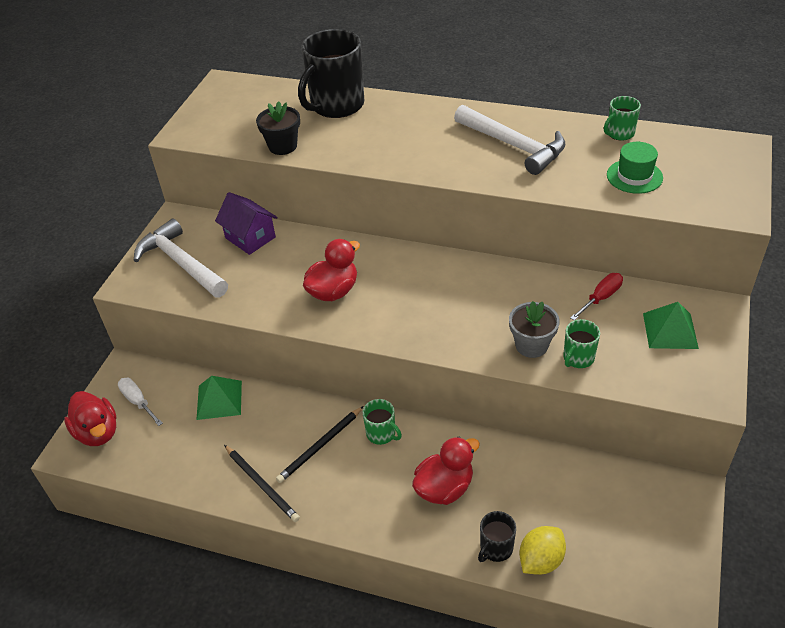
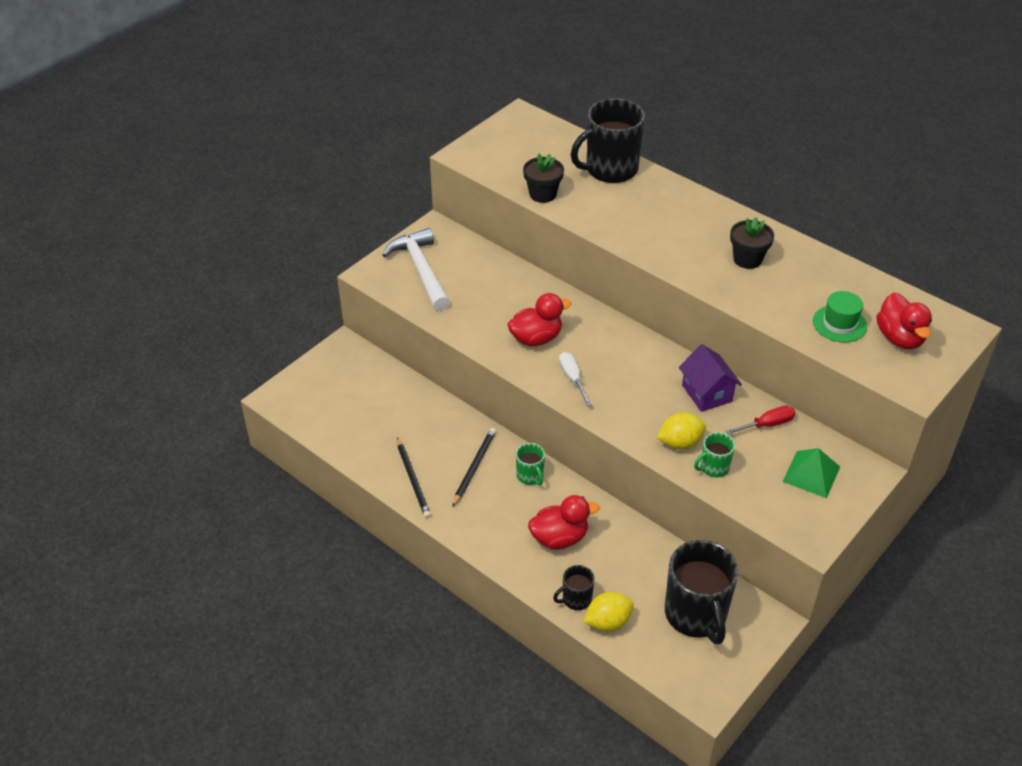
camera: 20 degrees right, 0 degrees up
(98, 432) = (302, 391): red duck -> red duck (899, 338)
(138, 402) = (344, 377): white screwdriver -> white screwdriver (572, 379)
(219, 400) = (410, 399): green pyramid -> none
(250, 238) = (489, 267): purple house -> purple house (707, 393)
(320, 446) = (474, 467): black pencil -> black pencil turned 135 degrees clockwise
(513, 146) = (747, 259): white hammer -> black flower pot
(531, 345) = (680, 443): grey flower pot -> yellow lemon
(619, 133) = (854, 279): green mug -> none
(620, 515) = (696, 615): none -> black mug

